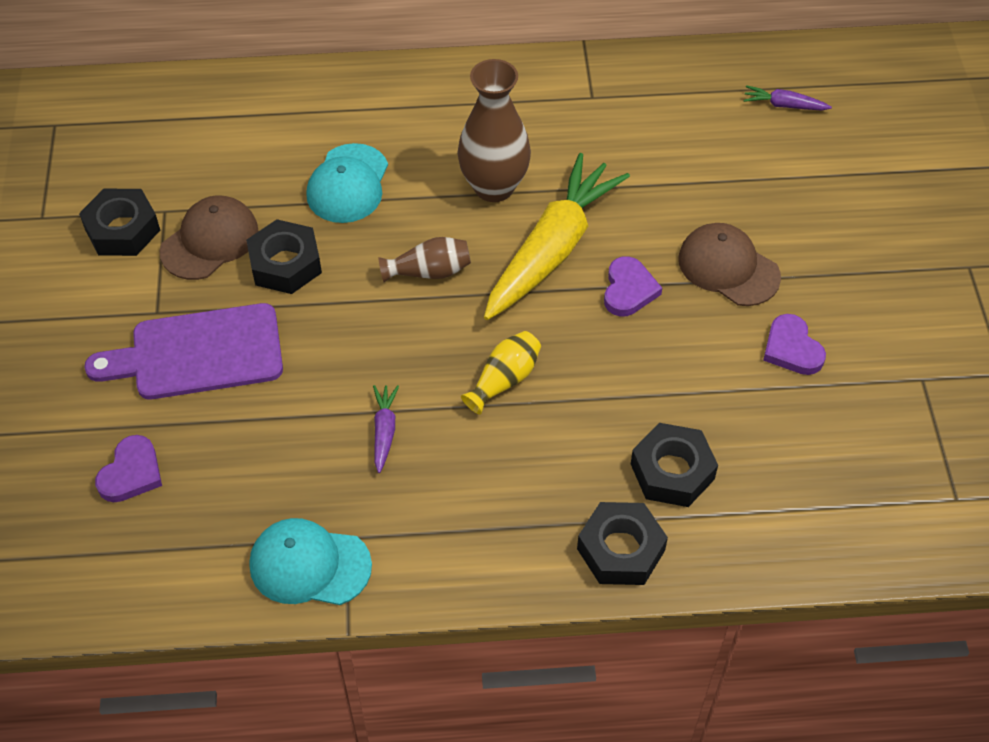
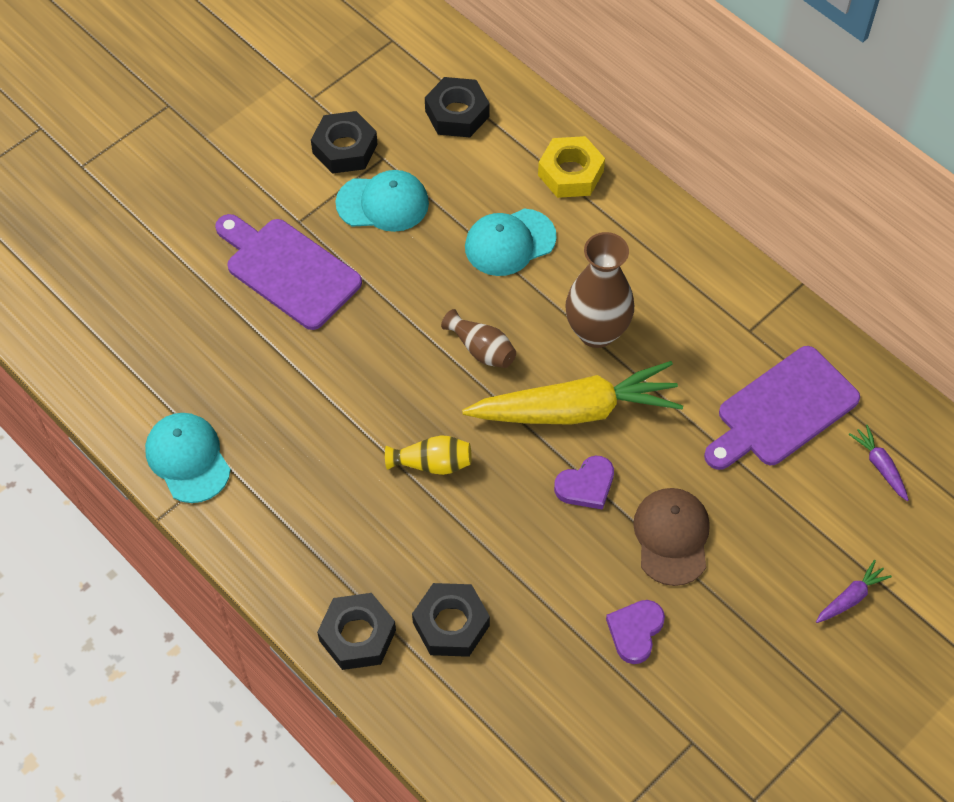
camera: 50 degrees right, 5 degrees up
(131, 473) = (168, 308): purple heart -> none
(210, 241) = (383, 203): brown cap -> turquoise cap
(285, 264) = (405, 261): black nut -> black nut (457, 113)
(328, 102) = (570, 173): none -> yellow nut
(384, 431) = (325, 423): purple carrot -> purple carrot (850, 597)
(682, 126) = (782, 411): none -> purple cutting board

